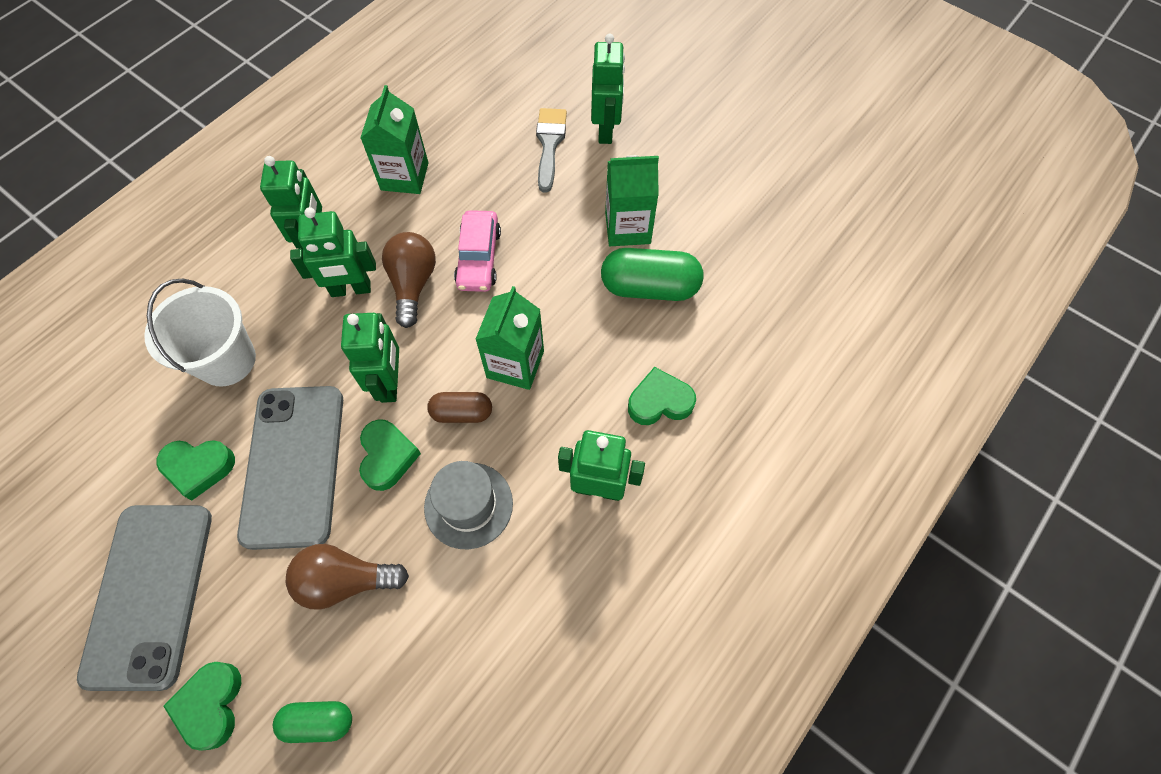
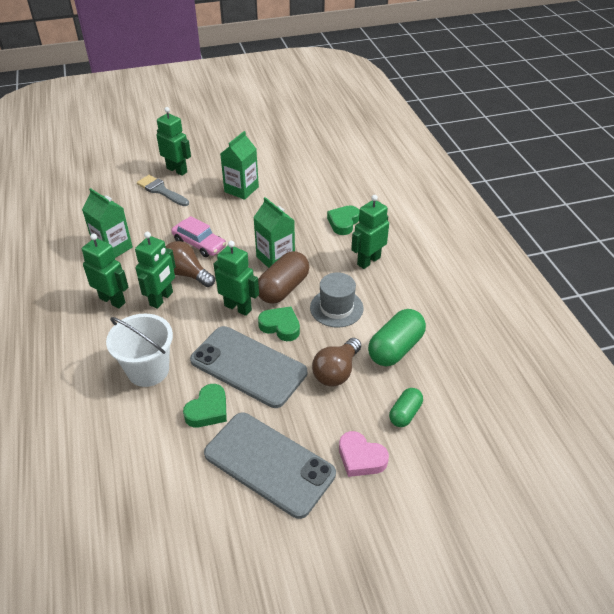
camera: 55 degrees left, 20 degrees down
(211, 705) = (361, 458): green heart -> pink heart
(462, 413) = (283, 288): brown capsule -> brown capsule, size x1.70
(649, 287) = (281, 198): green capsule -> green capsule (395, 348)

